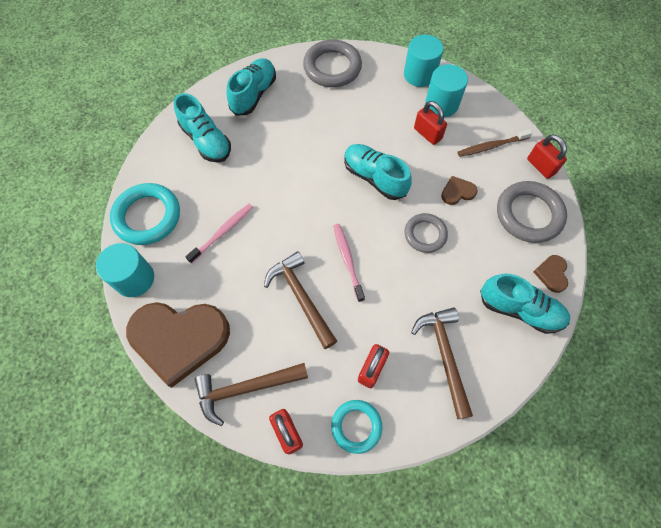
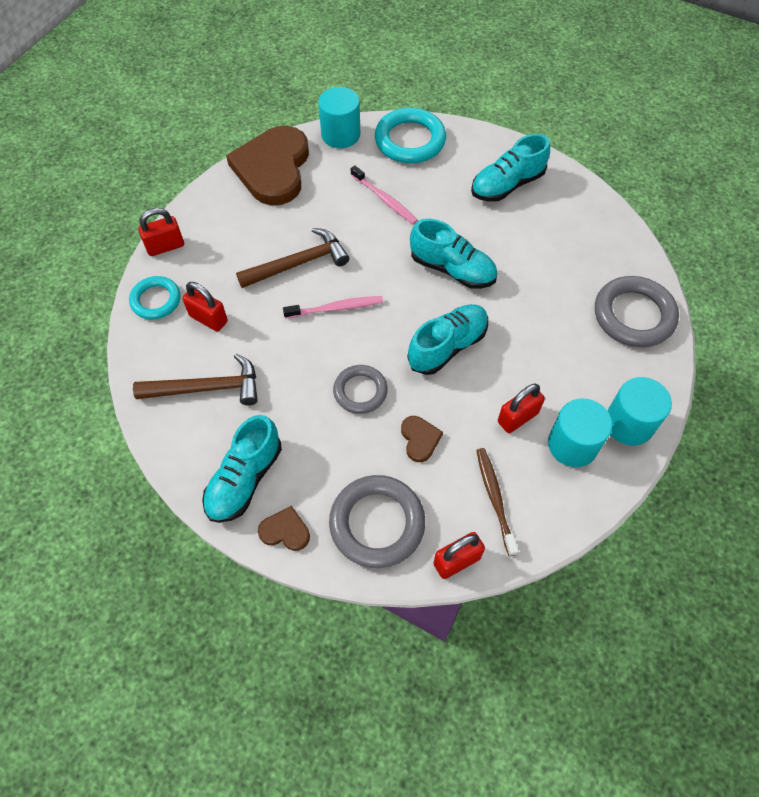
camera: 95 degrees right, 5 degrees down
(246, 388) = (214, 217): brown hammer -> none
(254, 95) = (579, 229): turquoise shoe -> turquoise shoe (452, 269)

